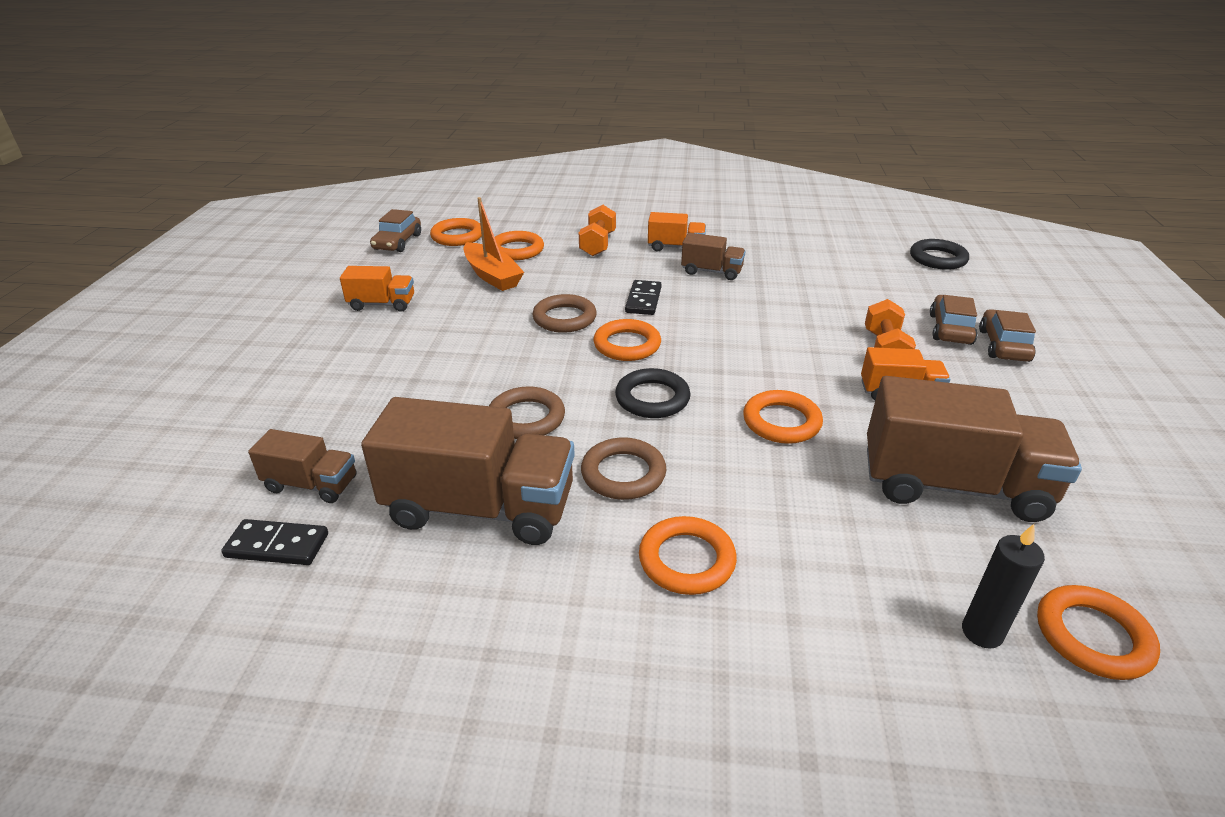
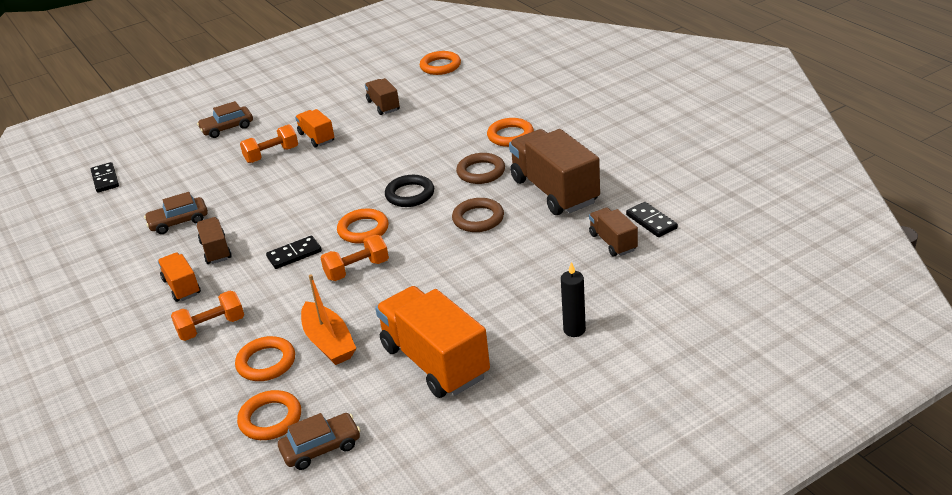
camera: 125 degrees left, 0 degrees up
(382, 304) = (435, 362): orange truck -> orange truck, size x1.96
(492, 276) = (329, 342): orange boat -> orange boat turned 135 degrees clockwise
(564, 318) = (357, 270): brown ring -> orange dumbbell
(781, 422) = (384, 154): orange ring -> none
(938, 259) = (105, 179): black ring -> black domino
(950, 329) = (221, 146): brown car -> brown car (178, 222)
(953, 485) = (383, 106): brown truck -> brown truck, size x0.51
(982, 632) = (465, 80): black candle -> black candle (574, 330)

